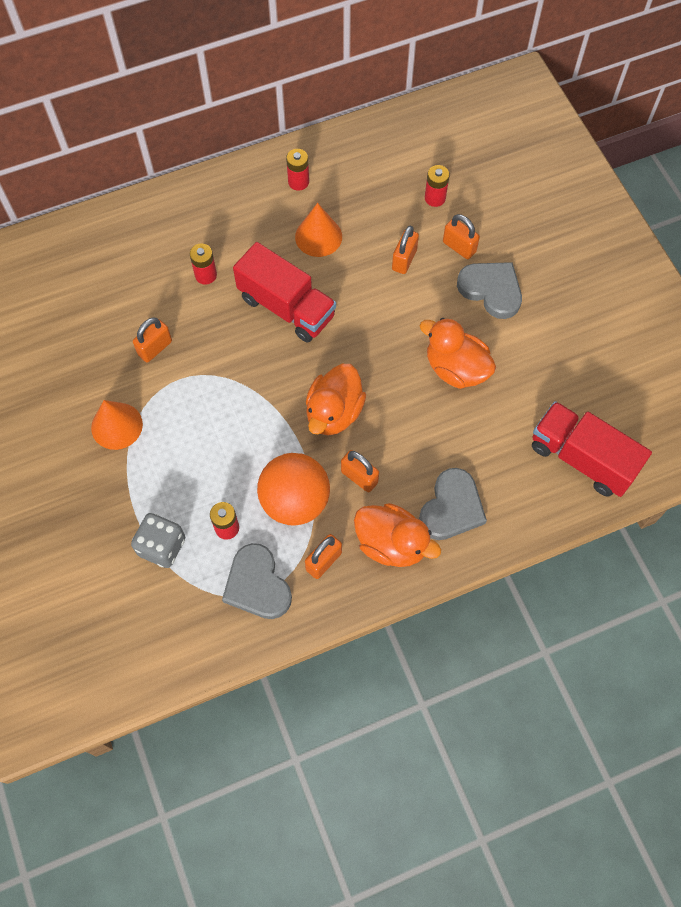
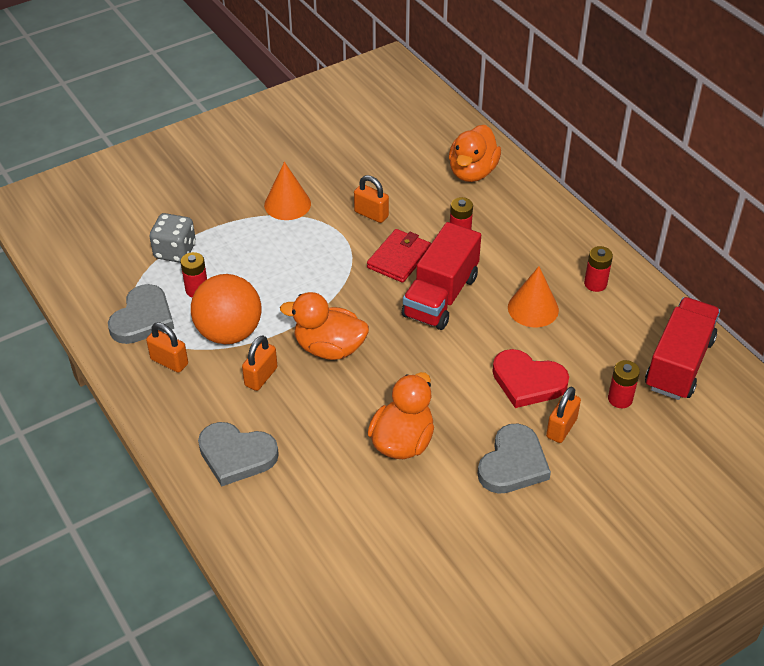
camera: 80 degrees right, 20 degrees down
(226, 333) = (399, 258): none -> red wallet
(257, 585) = (143, 318): grey heart -> grey heart turned 150 degrees clockwise
(391, 544) = (192, 411): orange duck -> orange duck (472, 172)
(404, 260) = (527, 381): orange padlock -> red heart
(582, 458) = (312, 571): red truck -> red truck (679, 364)

